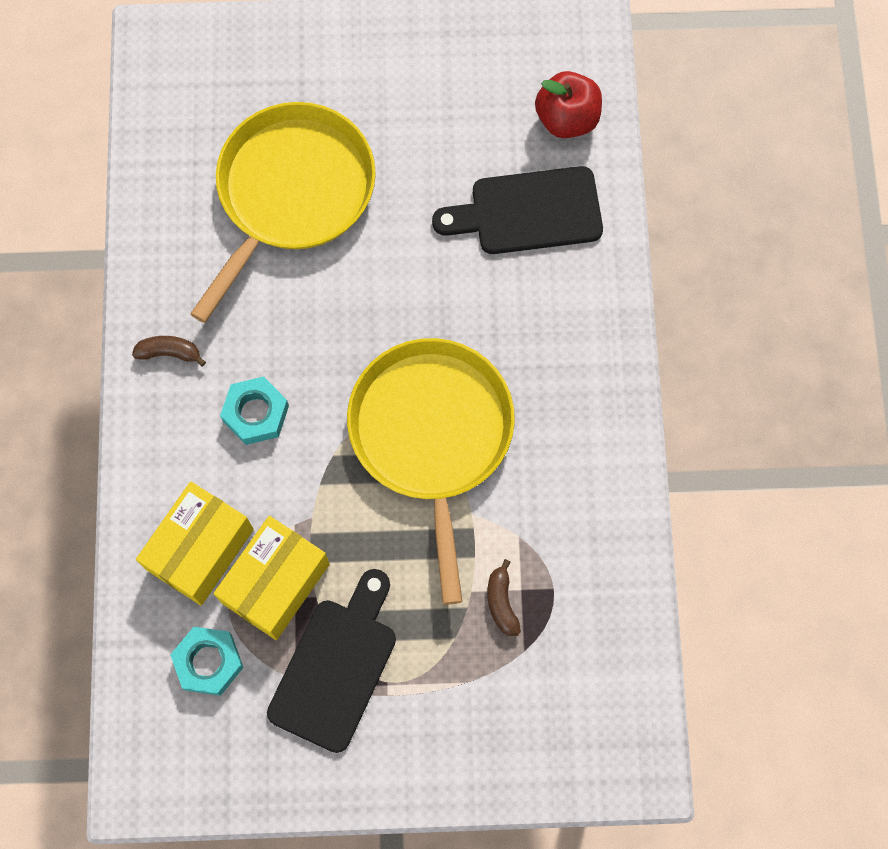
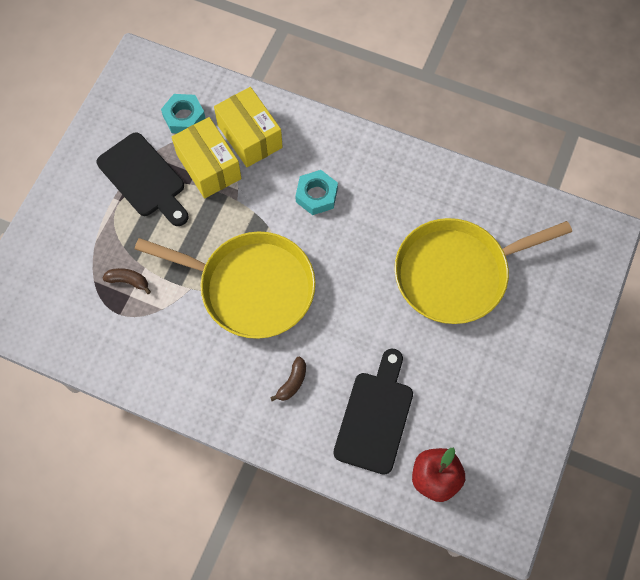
camera: 115 degrees right, 5 degrees down
(169, 353) = (378, 164): brown banana -> brown banana (292, 382)
(292, 193) = (456, 273): yellow pan -> yellow pan turned 105 degrees clockwise

